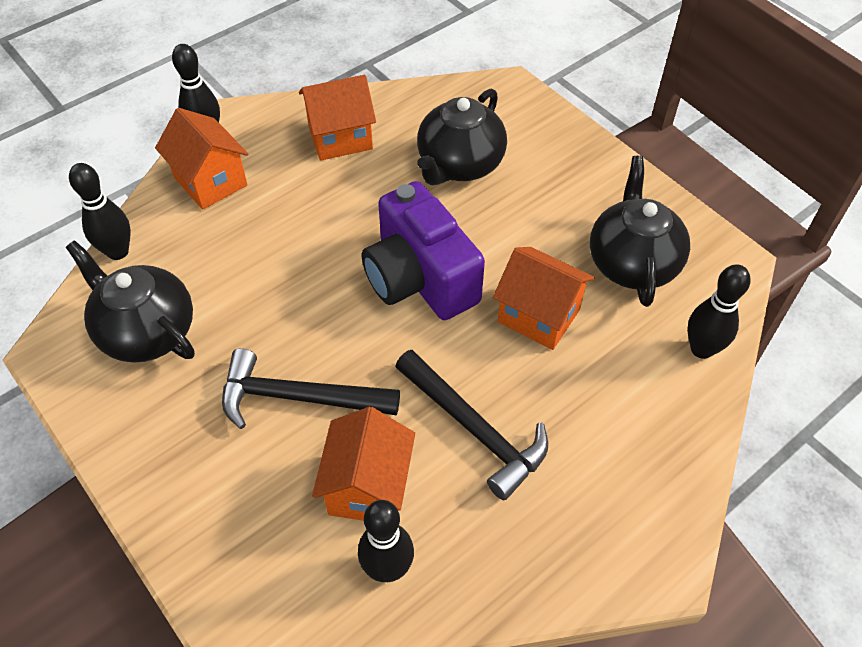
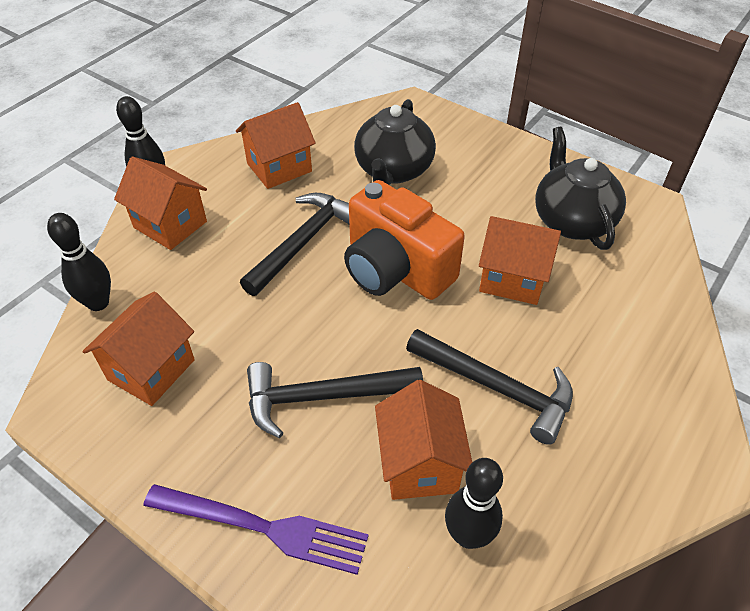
camera: 15 degrees left, 5 degrees down
(147, 331) = (151, 370): black teapot -> orange house
(202, 511) = (265, 528): none -> purple fork
(336, 228) = (303, 242): none -> black hammer
(420, 278) = (395, 269): purple camera -> orange camera
(701, 349) = (659, 277): black bowling pin -> none

